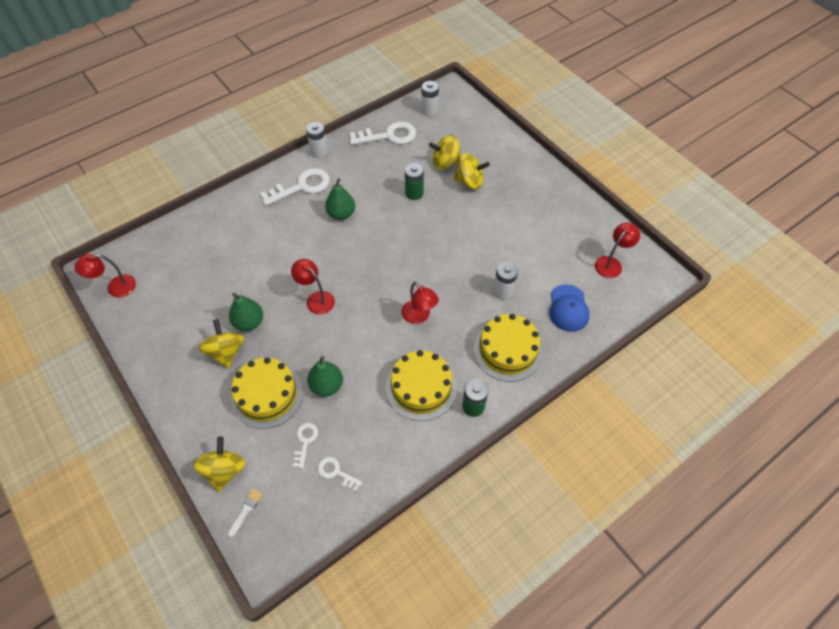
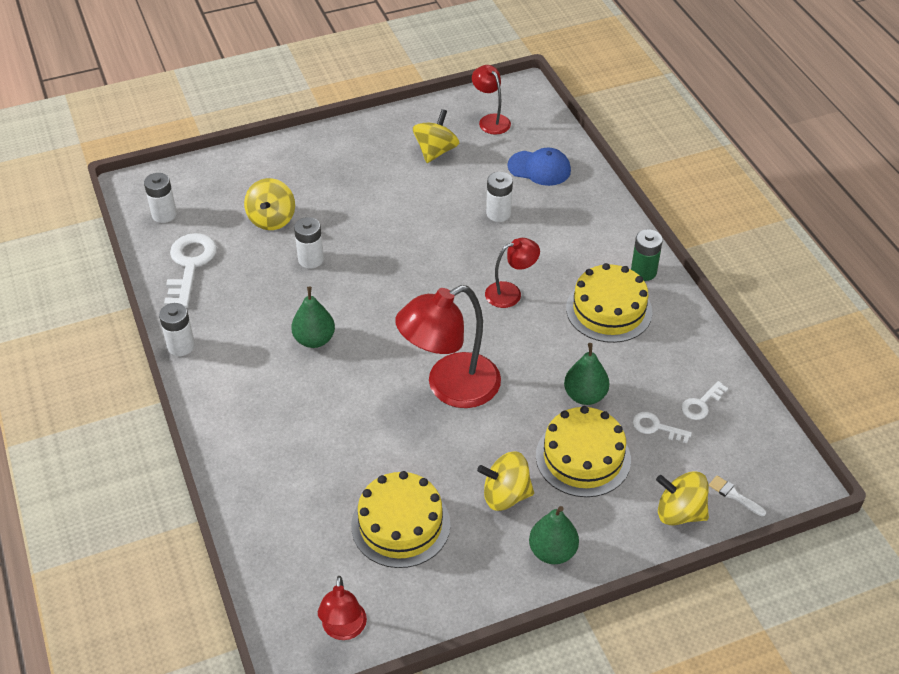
camera: 75 degrees left, 10 degrees down
(249, 322) = (465, 464): green pear -> green pear (552, 552)
(301, 187) = (241, 376): white key -> none
(316, 299) = (450, 387): red lamp -> red lamp, size x1.88
(414, 193) = (311, 259): green battery -> white battery
(469, 182) = (316, 204): yellow spinning top -> yellow spinning top (435, 151)
(508, 350) = (579, 228): yellow cake -> yellow cake (400, 524)

